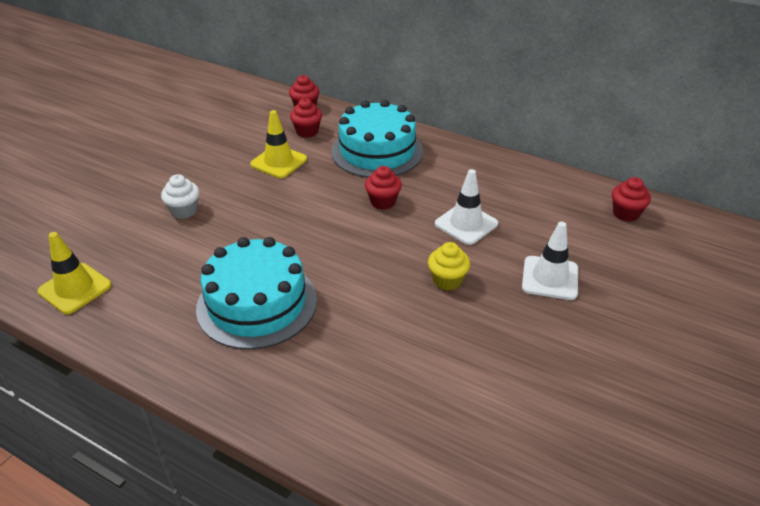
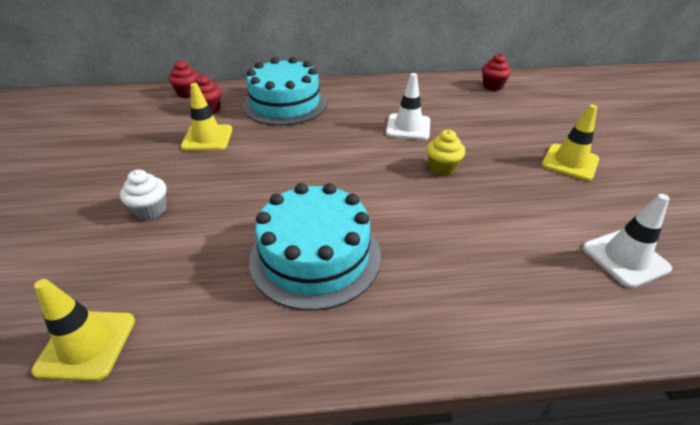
camera: 35 degrees left, 0 degrees up
(383, 202) = (331, 135): red cupcake -> none
(550, 278) = (501, 138): white traffic cone -> white traffic cone (625, 258)
(591, 337) = (570, 162): none -> yellow traffic cone

